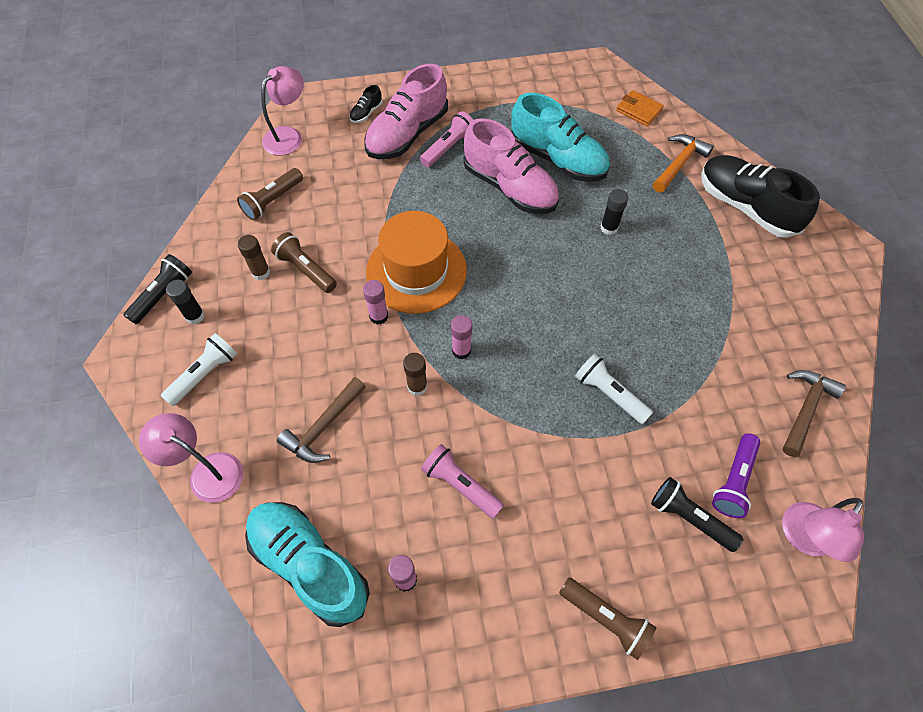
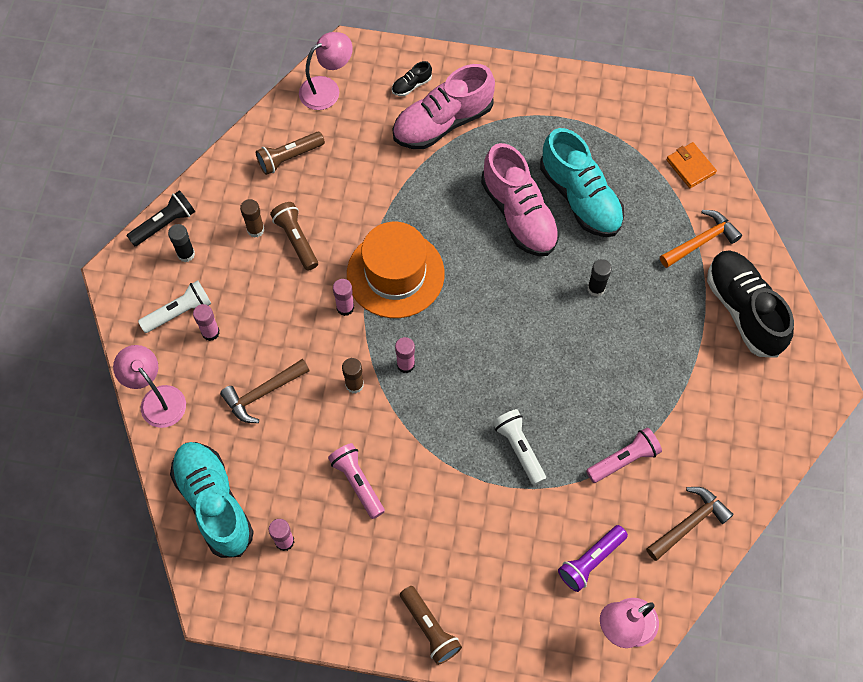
camera: 20 degrees right, 5 degrees up
(246, 383) = (210, 332): none -> pink glue stick
(448, 148) = (477, 151): pink flashlight -> pink flashlight (623, 460)
(689, 518) = (536, 577): black flashlight -> none

